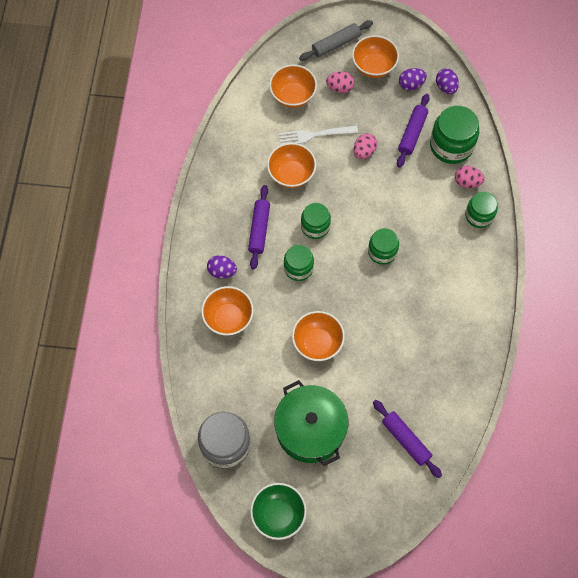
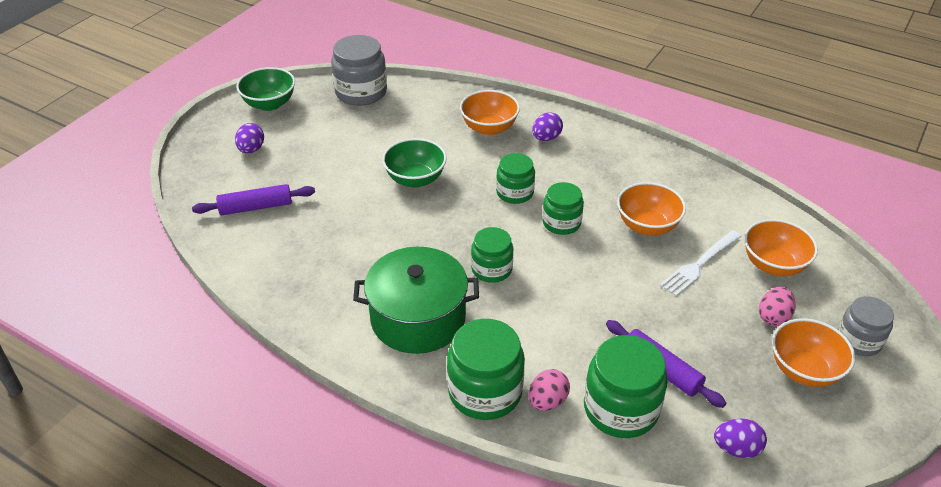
camera: 115 degrees right, 25 degrees down
(259, 230) = (582, 178): purple rolling pin -> none
(310, 429) = (328, 146): green pot -> green pot (418, 318)
(314, 135) = (699, 265): white fork -> white fork turned 150 degrees counterclockwise
(317, 342) = (415, 179): orange bowl -> green bowl
(336, 44) = (858, 340): grey rolling pin -> grey jar
(364, 152) = (652, 305): pink egg -> none
(411, 84) = (755, 403): purple egg -> purple egg (251, 149)
(479, 215) = (485, 391): green jar -> green jar, size x1.58

